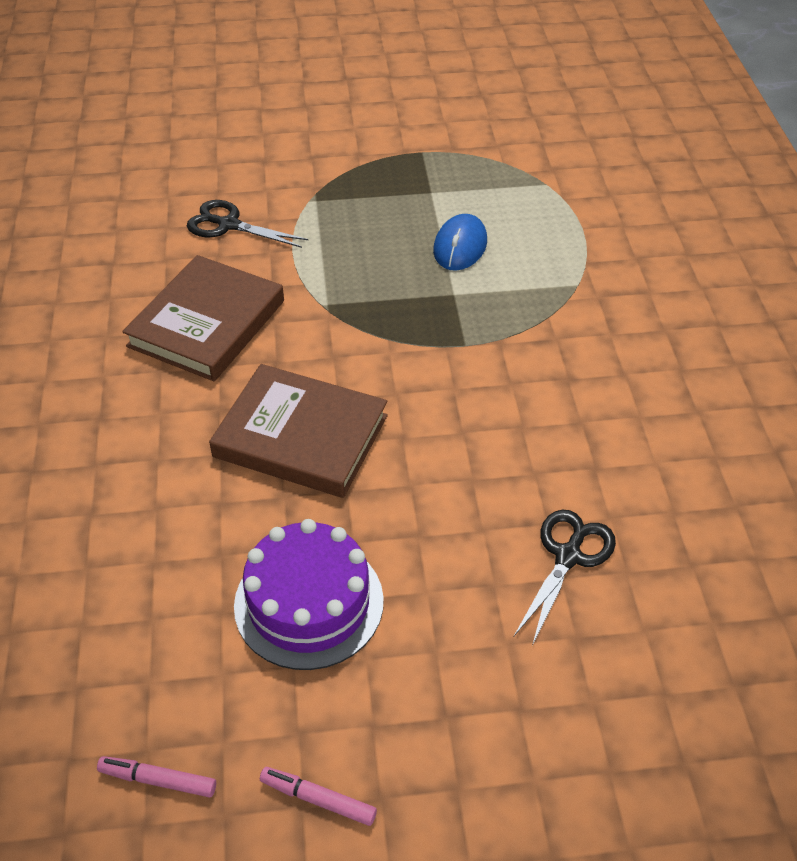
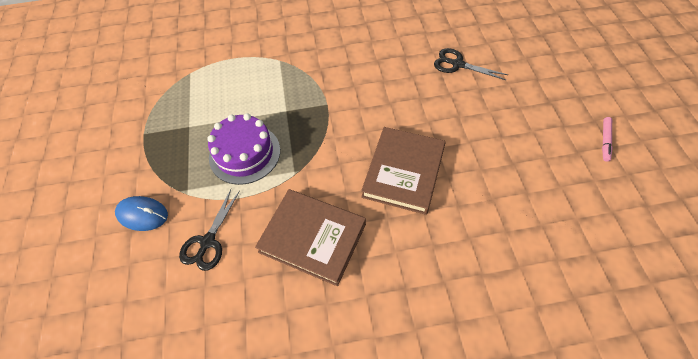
camera: 90 degrees left, 10 degrees up
(158, 780) = (624, 203): pink marker -> none
(309, 603) = (510, 156): purple cake -> purple cake (244, 153)
(460, 246) = (243, 110): blue mouse -> blue mouse (142, 214)

